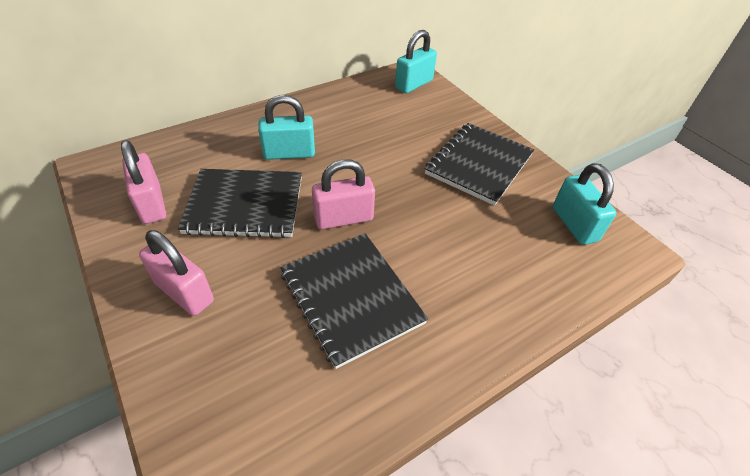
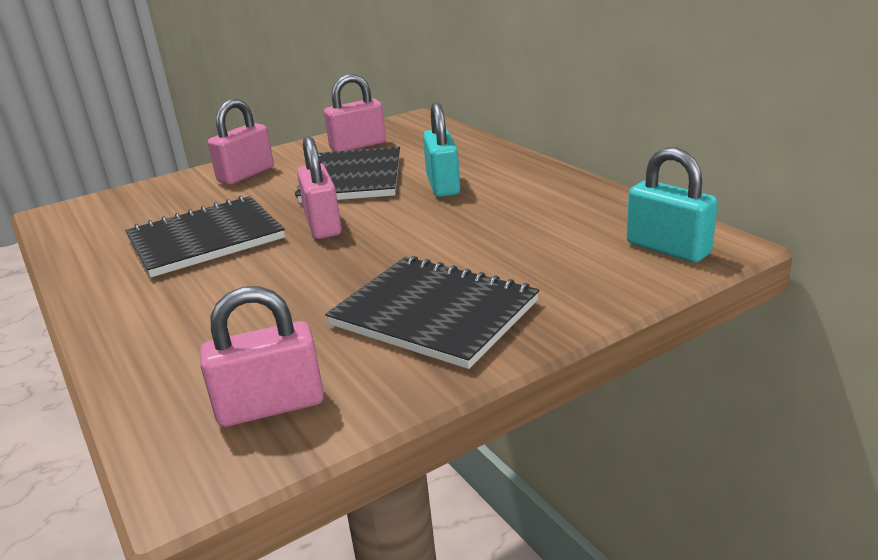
camera: 95 degrees right, 20 degrees down
(574, 224) = (271, 406): turquoise padlock -> pink padlock

